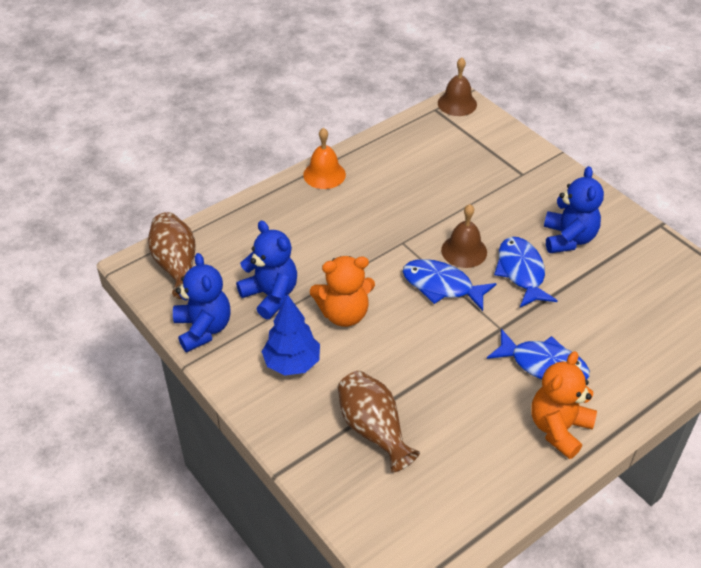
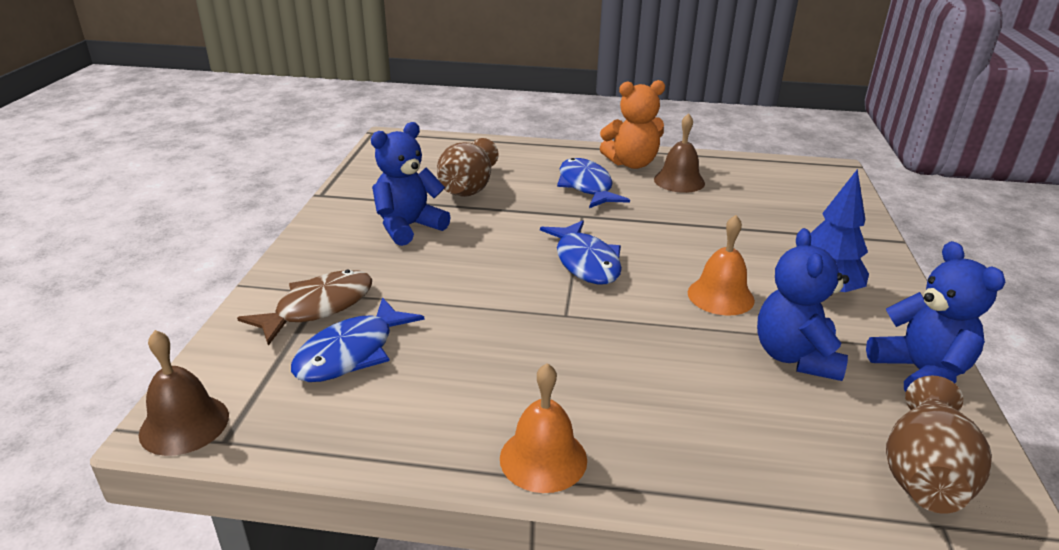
camera: 135 degrees left, 15 degrees down
(203, 329) = (920, 373): blue teddy bear -> blue teddy bear turned 135 degrees clockwise
(344, 314) = (720, 296): orange teddy bear -> orange bell
(373, 430) = (783, 222): brown vase -> brown vase (468, 188)
(464, 251) = (516, 272): brown bell -> brown bell (679, 181)
(508, 166) = (318, 307): none -> brown fish
(521, 272) = (496, 232): blue fish -> blue fish (351, 353)

